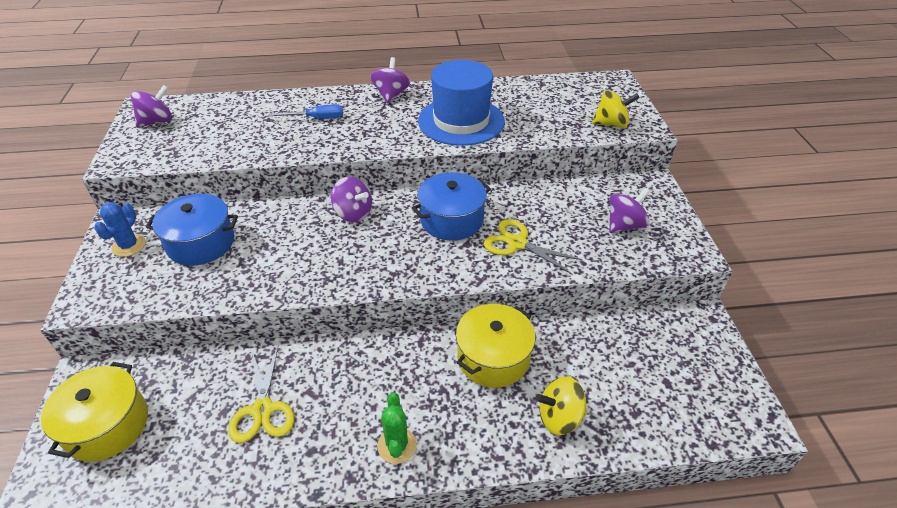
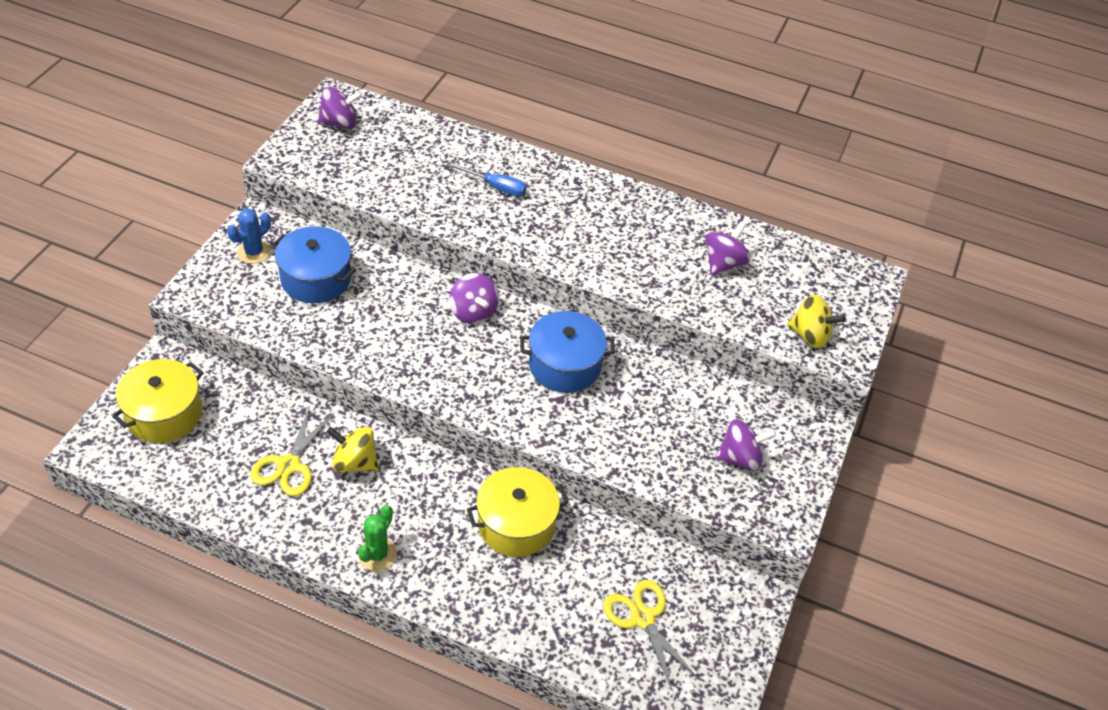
camera: 25 degrees right, 5 degrees up
(391, 95) = (594, 188): purple spinning top -> purple spinning top (723, 263)
(461, 121) = (644, 256): blue hat -> none
(517, 243) = (610, 423): yellow scissors -> yellow scissors (643, 618)
(559, 417) = (533, 608): yellow spinning top -> yellow spinning top (355, 462)

